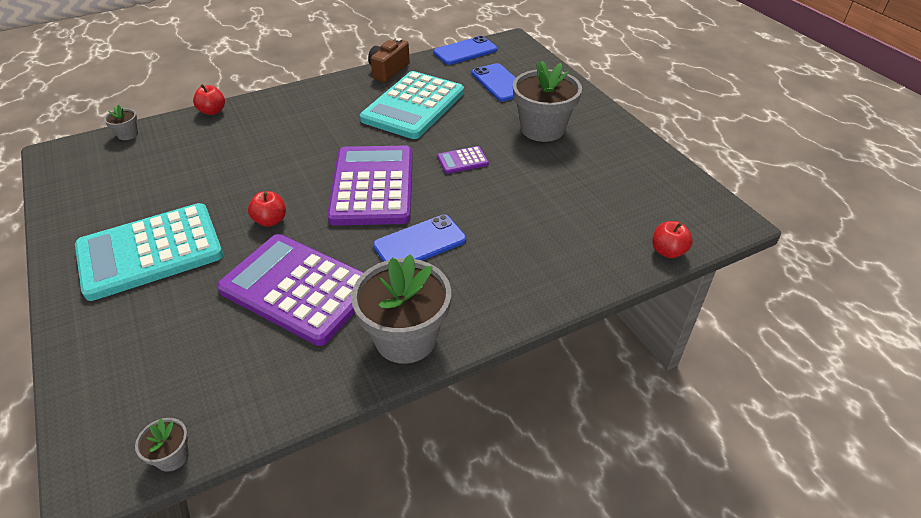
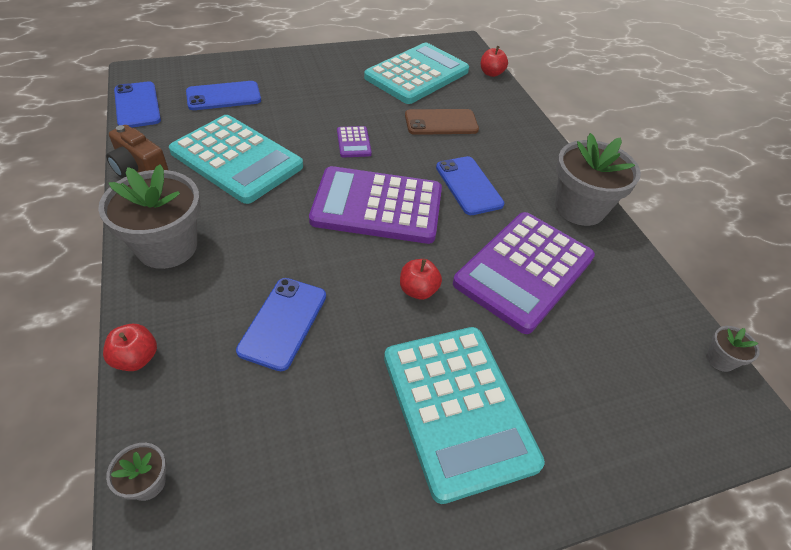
camera: 85 degrees left, 5 degrees up
(238, 159) = (283, 323): none -> blue phone
(526, 215) = (441, 122): none -> brown phone
(542, 129) = (320, 89): grey flower pot -> grey flower pot (167, 247)
(617, 188) = (417, 74): none -> turquoise calculator

